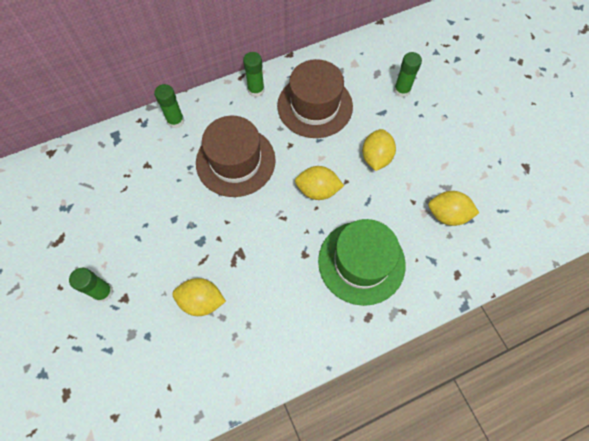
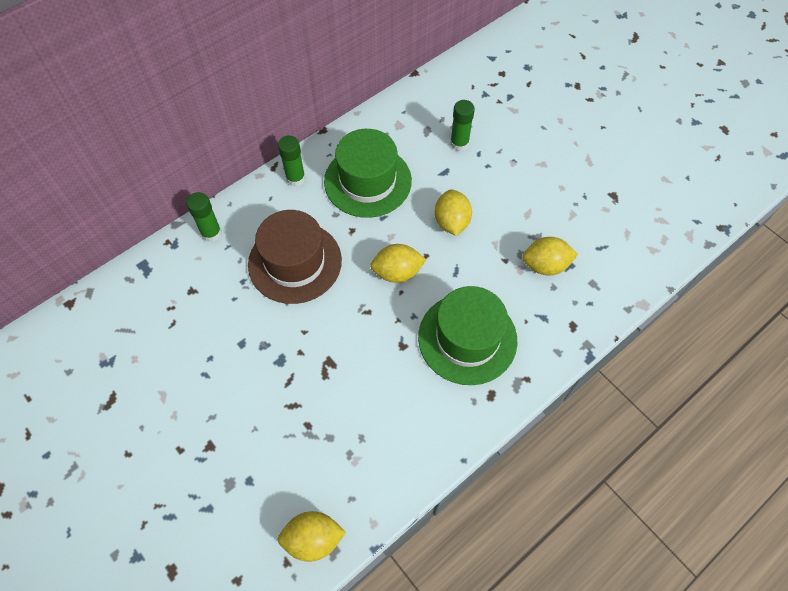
camera: 15 degrees left, 5 degrees down
(103, 292) = (182, 445): green glue stick -> none
(202, 301) = (301, 425): yellow lemon -> yellow lemon (313, 539)
(315, 106) = (367, 181): brown hat -> green hat

